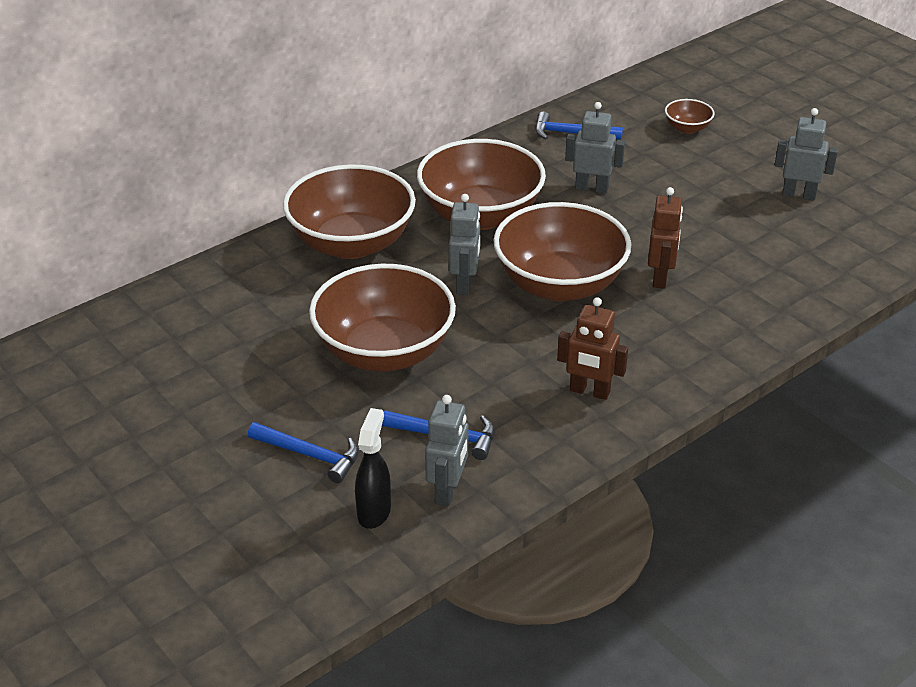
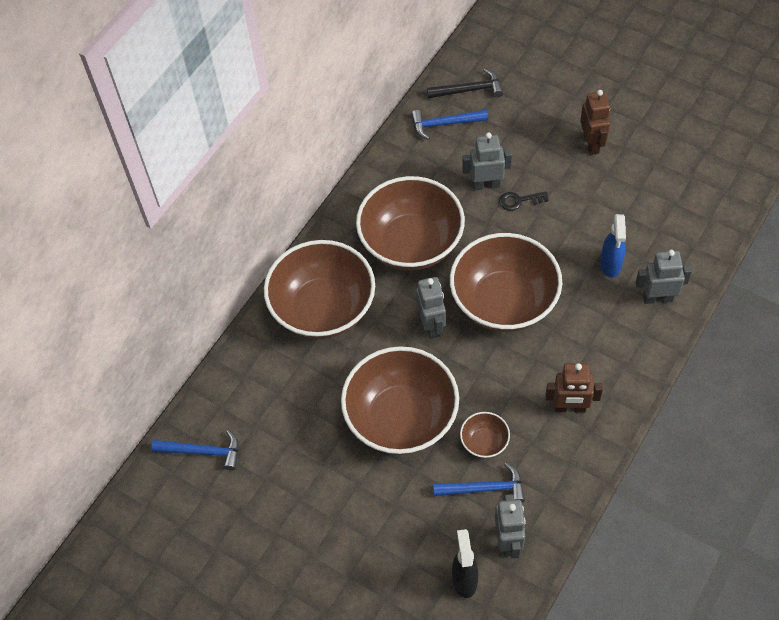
camera: 15 degrees left, 20 degrees up
(310, 455) = (393, 542): blue hammer -> blue hammer (203, 452)
(613, 114) = (469, 90): none -> black hammer
(623, 208) = (519, 201): none -> black key
(660, 278) = (576, 270): brown robot -> brown robot (591, 144)
(687, 128) = (534, 89): brown bowl -> brown bowl (484, 442)
(703, 283) = (610, 265): none -> blue spray bottle
(798, 195) = (647, 142): grey robot -> grey robot (657, 298)

